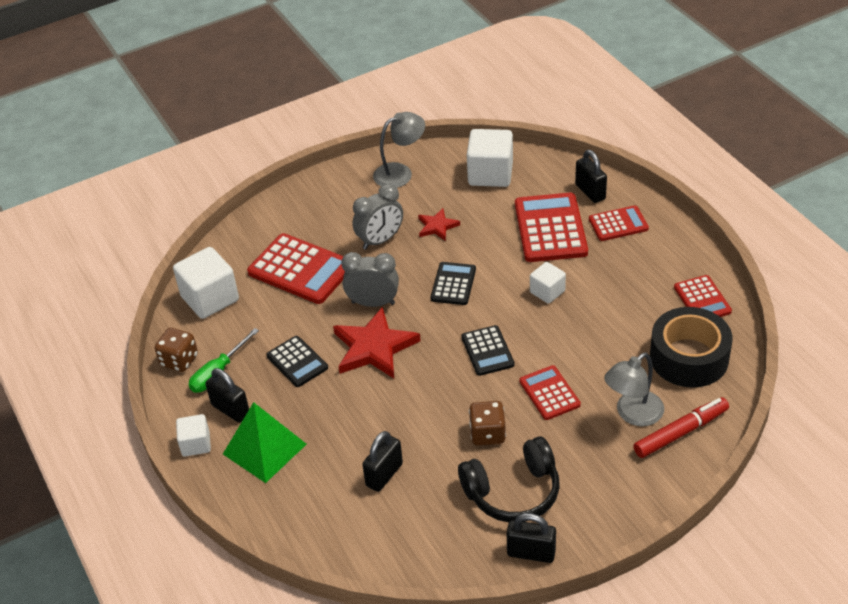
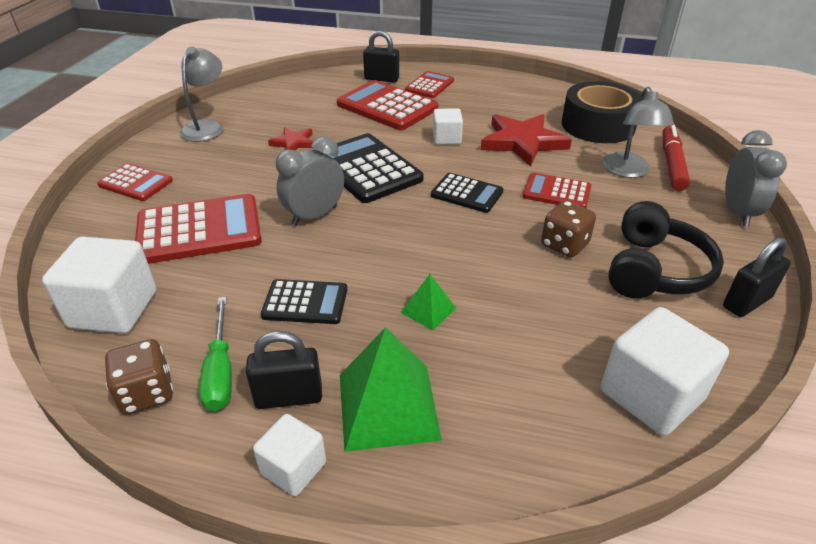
camera: 50 degrees left, 5 degrees down
(349, 414) = (428, 310): none -> green pyramid
(374, 347) = (367, 245): red star -> red star (522, 142)
(380, 240) = (254, 173): grey clock -> grey clock (737, 213)
(384, 475) = (542, 335): black padlock -> none
(453, 284) = (366, 169): black calculator -> black calculator, size x1.73
(490, 174) = (289, 98): white cube -> white cube (651, 395)
(702, 299) = (549, 96): red calculator -> red calculator (135, 183)

